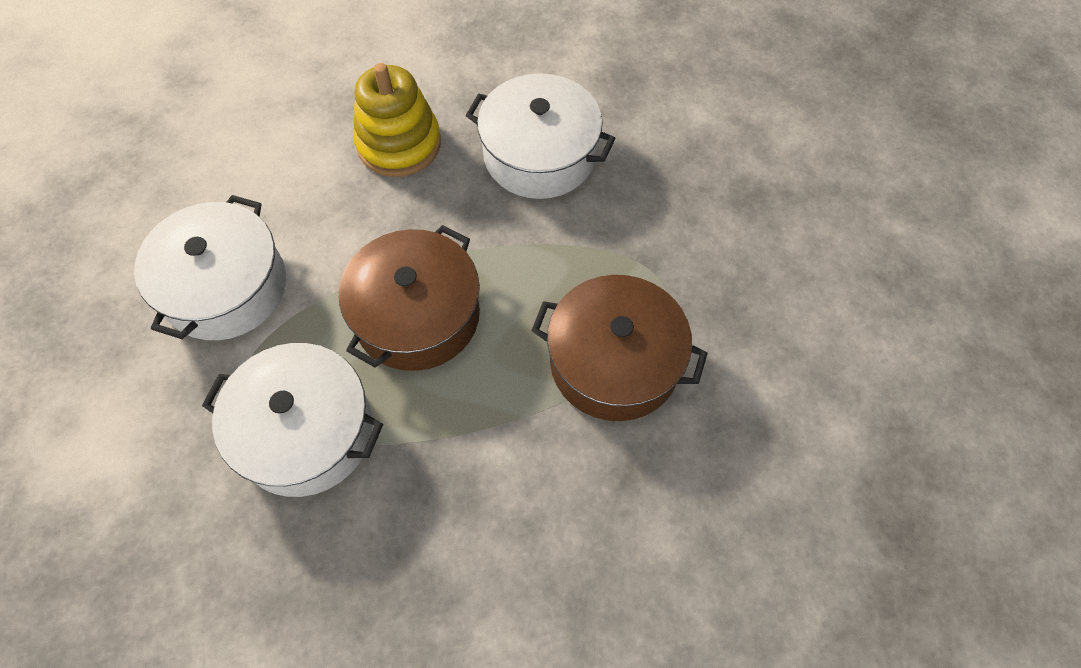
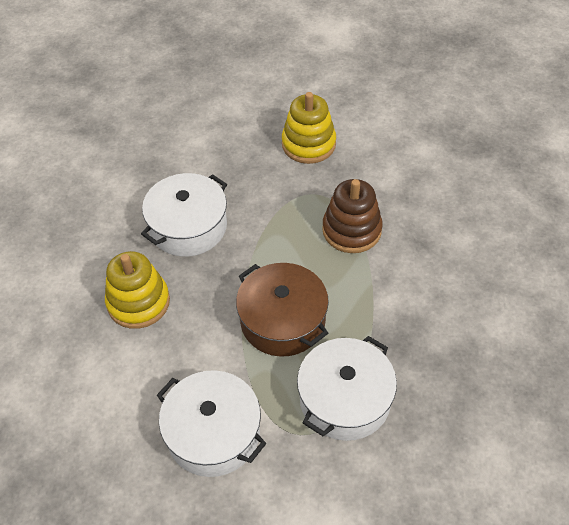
camera: 70 degrees left, 10 degrees down
(614, 362) = (351, 230): brown pot -> brown stacking toy
(764, 254) = (308, 144): none -> yellow stacking toy

